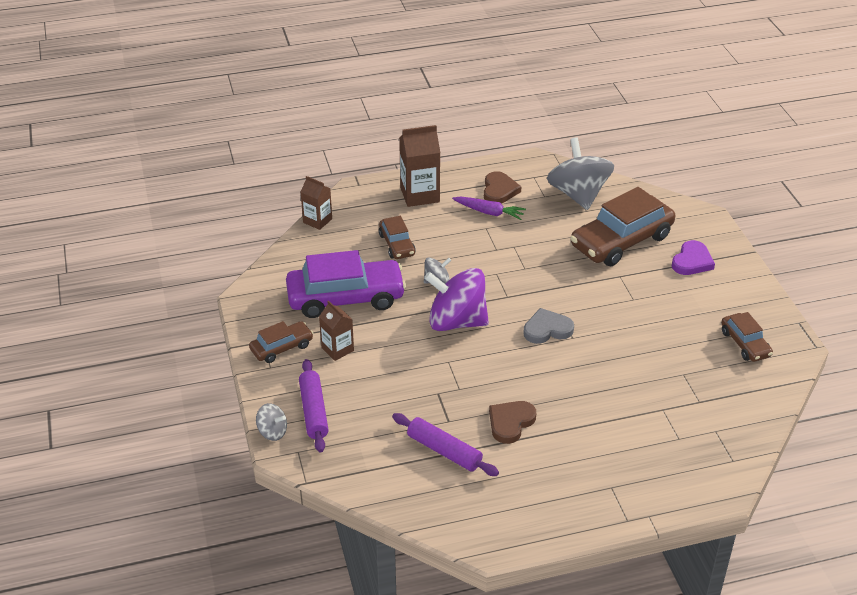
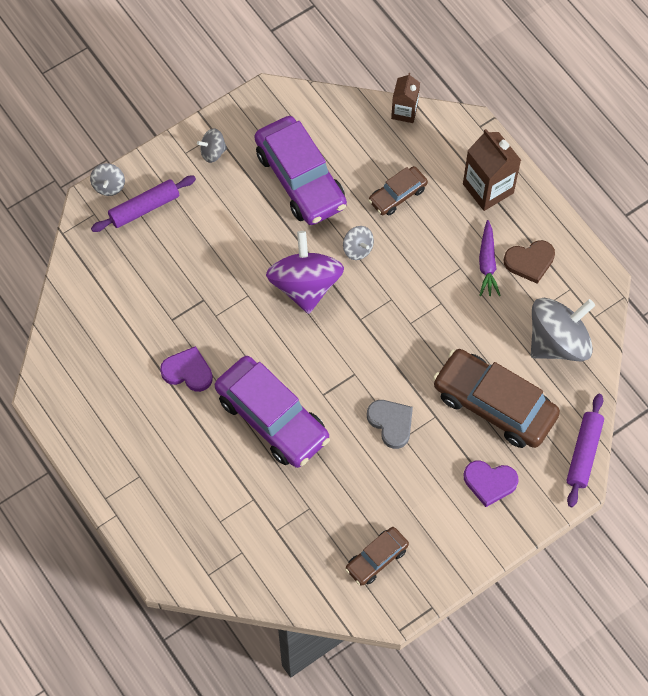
camera: 70 degrees right, 25 degrees up
(282, 347) = (213, 152): brown car -> grey spinning top
(337, 349) = (228, 198): brown carton -> none
(444, 451) = (134, 327): purple rolling pin -> purple rolling pin (584, 453)
(510, 423) = (188, 371): brown heart -> purple heart
(547, 329) = (325, 368): grey heart -> grey heart (391, 423)
(583, 376) = (272, 418): none -> purple car

